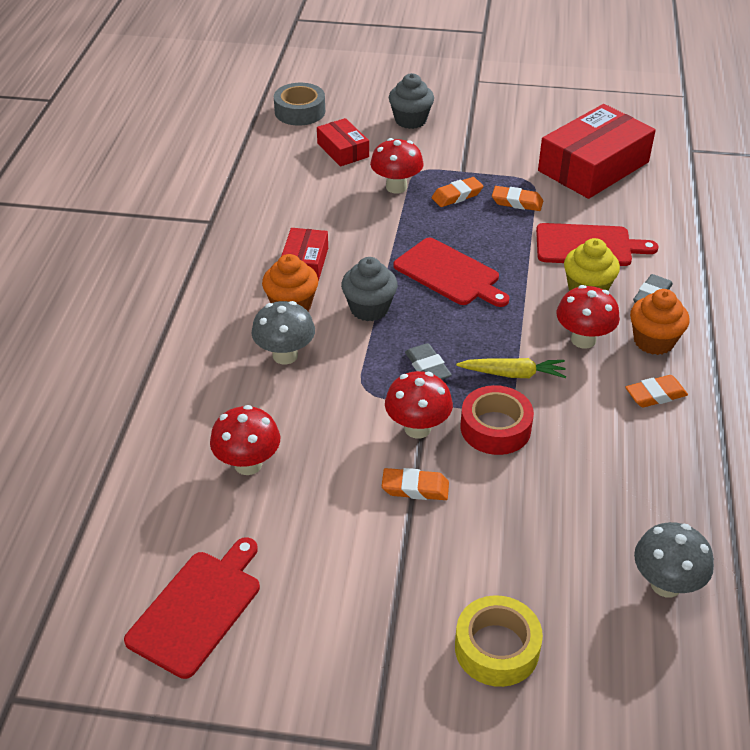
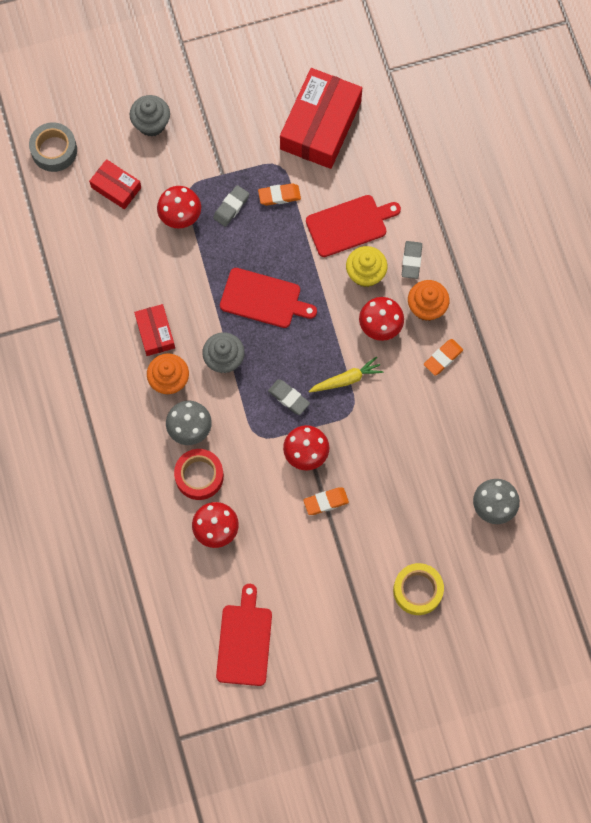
camera: 25 degrees left, 30 degrees up
(457, 196) = (231, 207): orange eraser -> grey eraser
(495, 428) = (354, 432): red tape -> red tape (199, 476)

